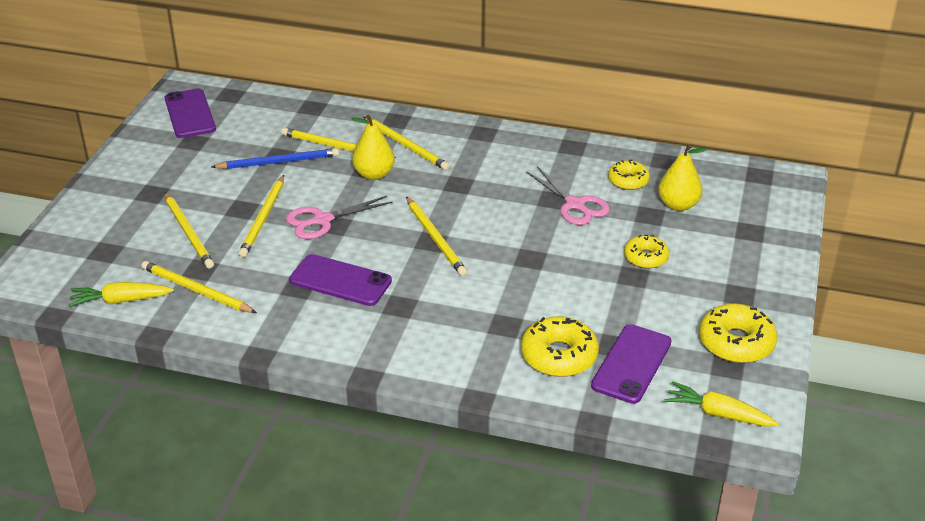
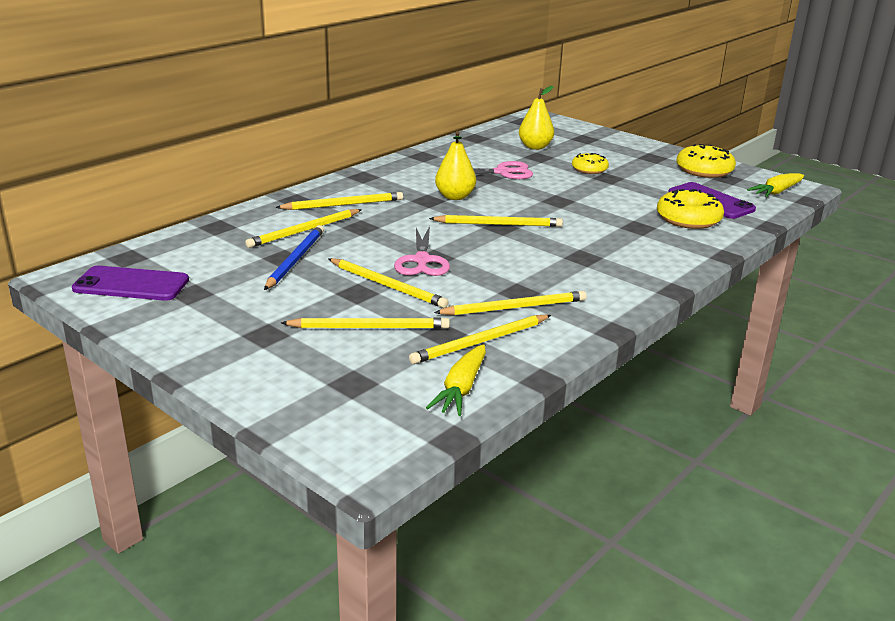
camera: 65 degrees left, 10 degrees down
(267, 292) = (514, 307): none -> yellow pencil
(340, 281) = (526, 272): purple phone -> none
(374, 174) = (372, 225): yellow pear -> yellow pear (455, 197)
(628, 181) = (489, 152): yellow donut -> none

